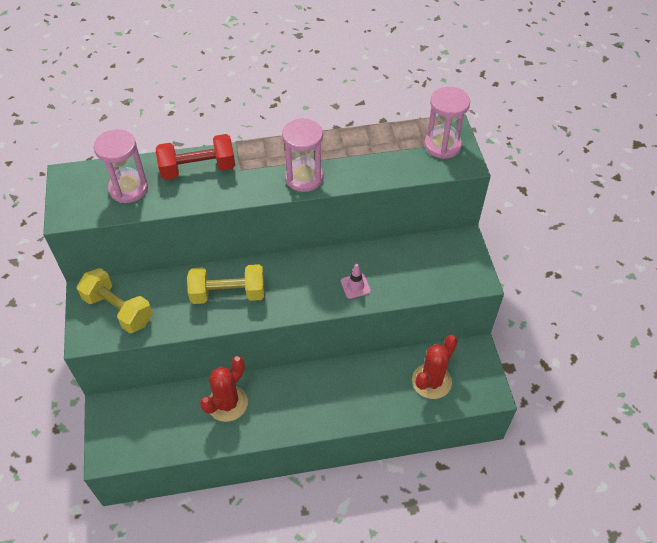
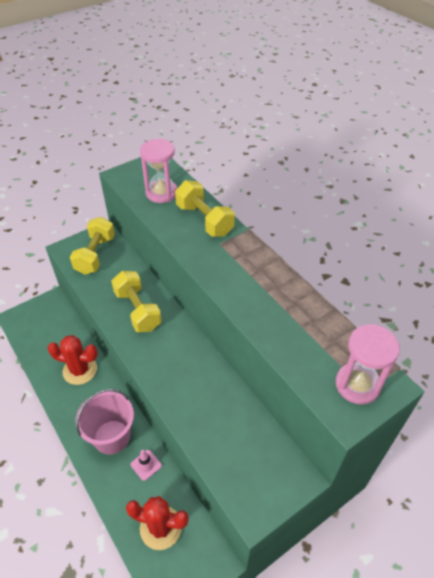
camera: 65 degrees right, 5 degrees down
(198, 169) = (204, 220): red dumbbell -> yellow dumbbell
(304, 178) = (237, 288): pink hourglass -> none
(324, 395) = (112, 437): none -> pink bucket
(355, 286) = (189, 398): pink traffic cone -> pink traffic cone (146, 465)

